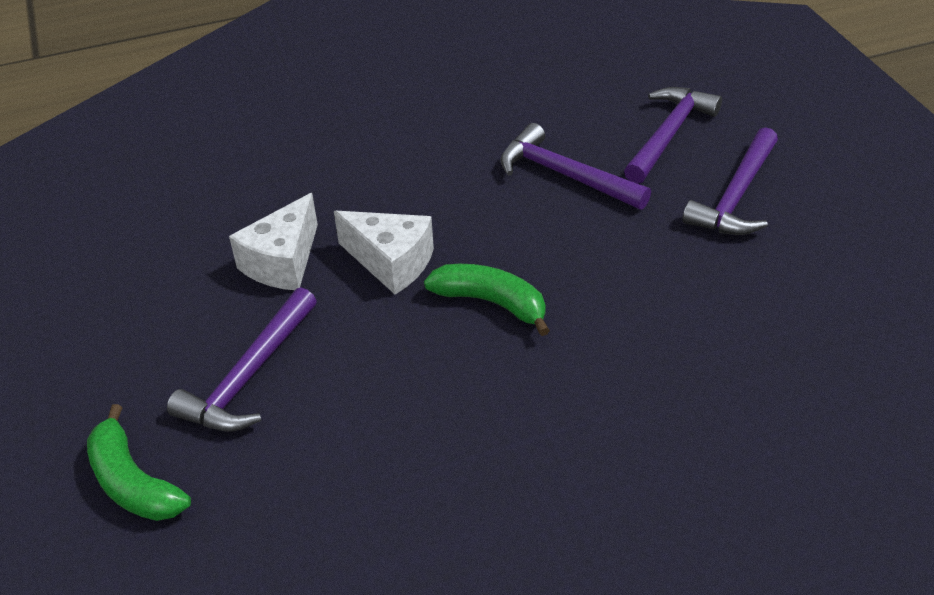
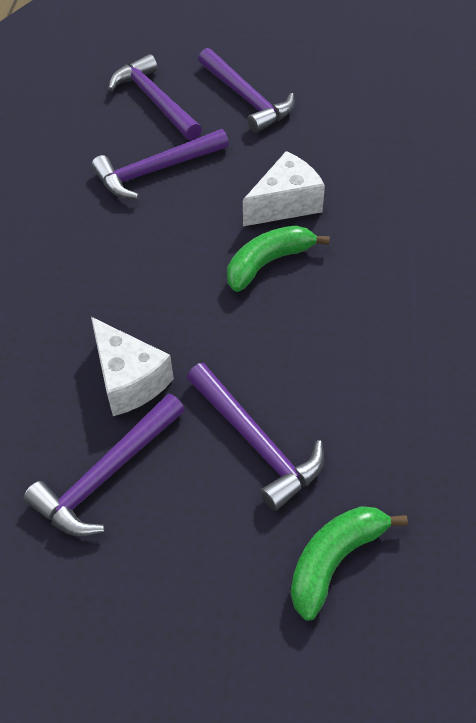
camera: 65 degrees left, 10 degrees up
(133, 482) = (334, 560): green banana -> green banana turned 150 degrees clockwise
(172, 289) = (107, 474): none -> purple hammer
(391, 262) = (181, 307): white cheese -> white cheese (285, 204)

